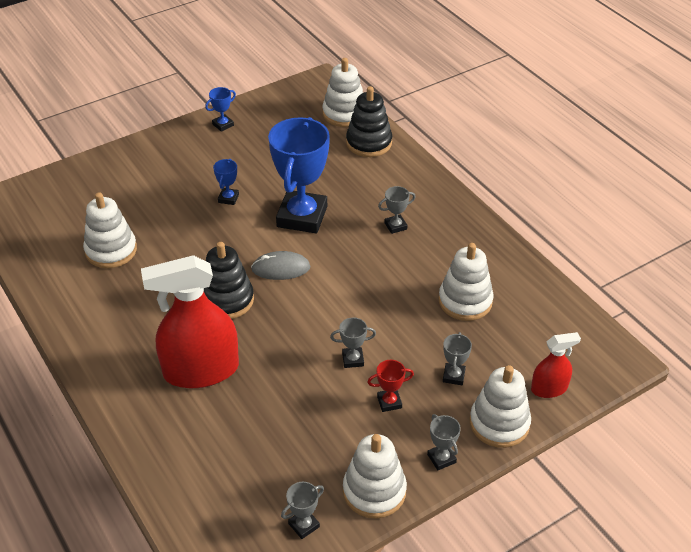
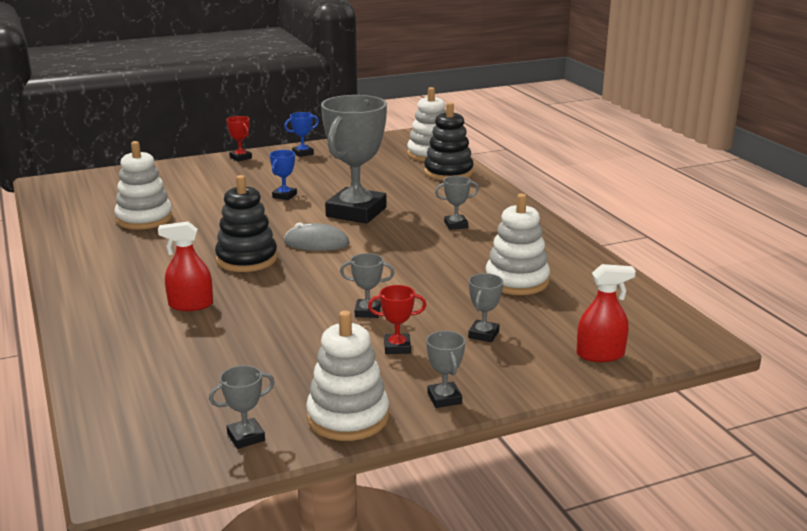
camera: 10 degrees right, 20 degrees down
(165, 139) = (240, 157): none -> red trophy
(201, 370) = (190, 305): red spray bottle -> red spray bottle, size x0.50
(302, 217) = (356, 212): blue trophy -> grey trophy
(499, 423) = (528, 376): white stacking toy -> none

